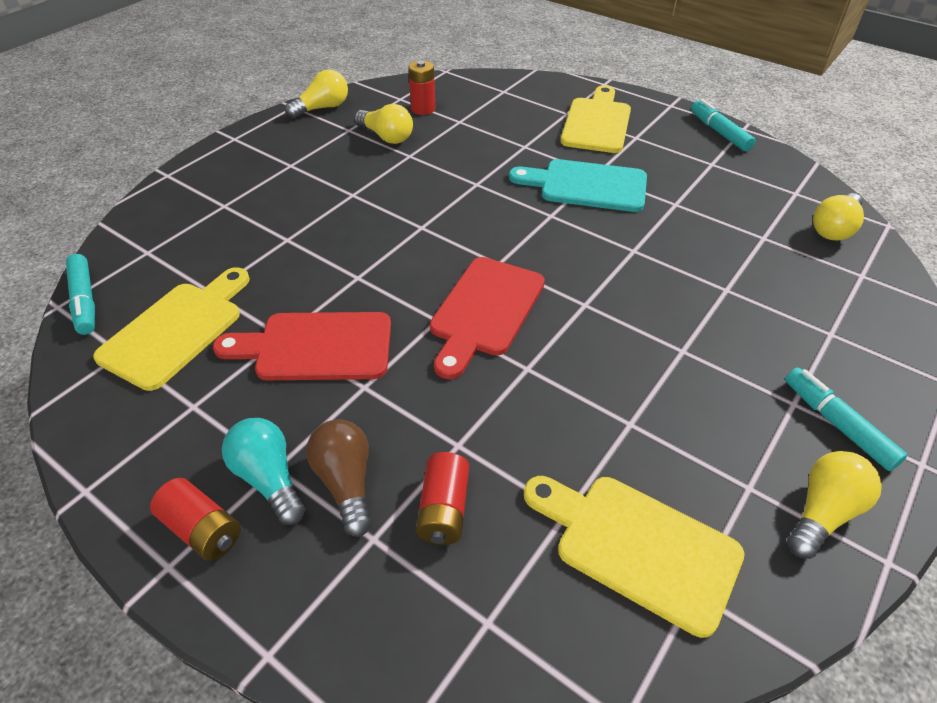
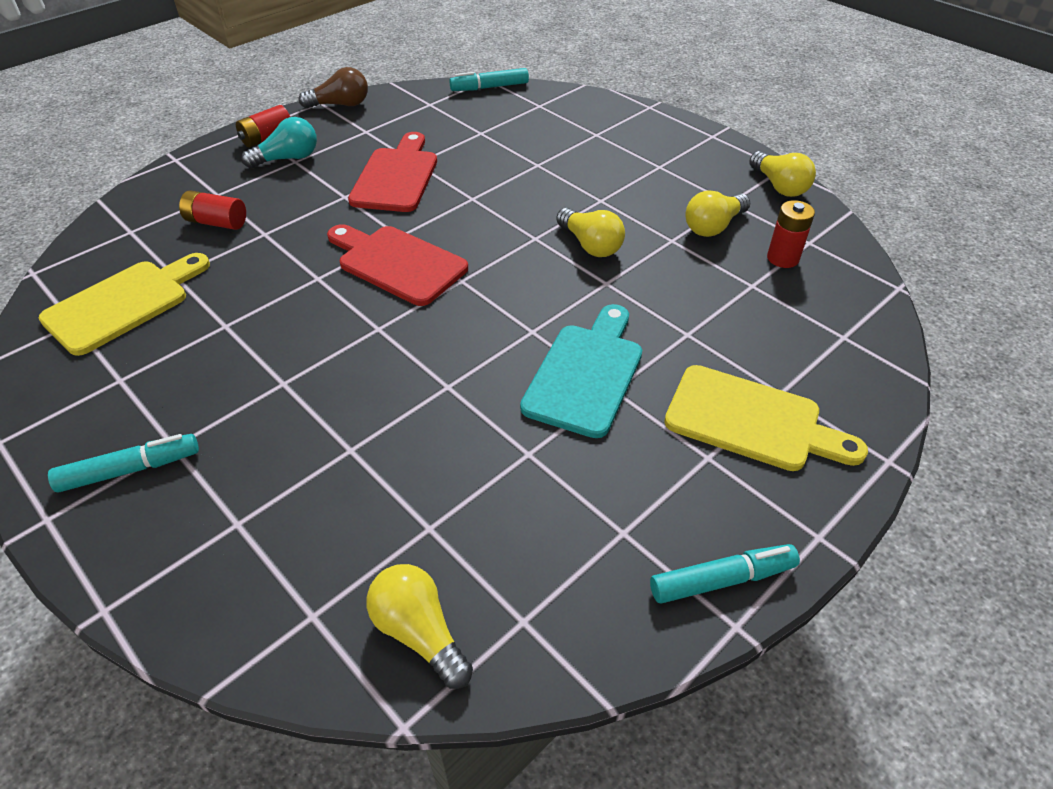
camera: 100 degrees right, 0 degrees up
(176, 330) = (443, 121): yellow cutting board -> none
(346, 482) = (265, 186): brown light bulb -> brown light bulb (340, 105)
(823, 512) = (65, 418): yellow light bulb -> yellow light bulb (590, 245)

